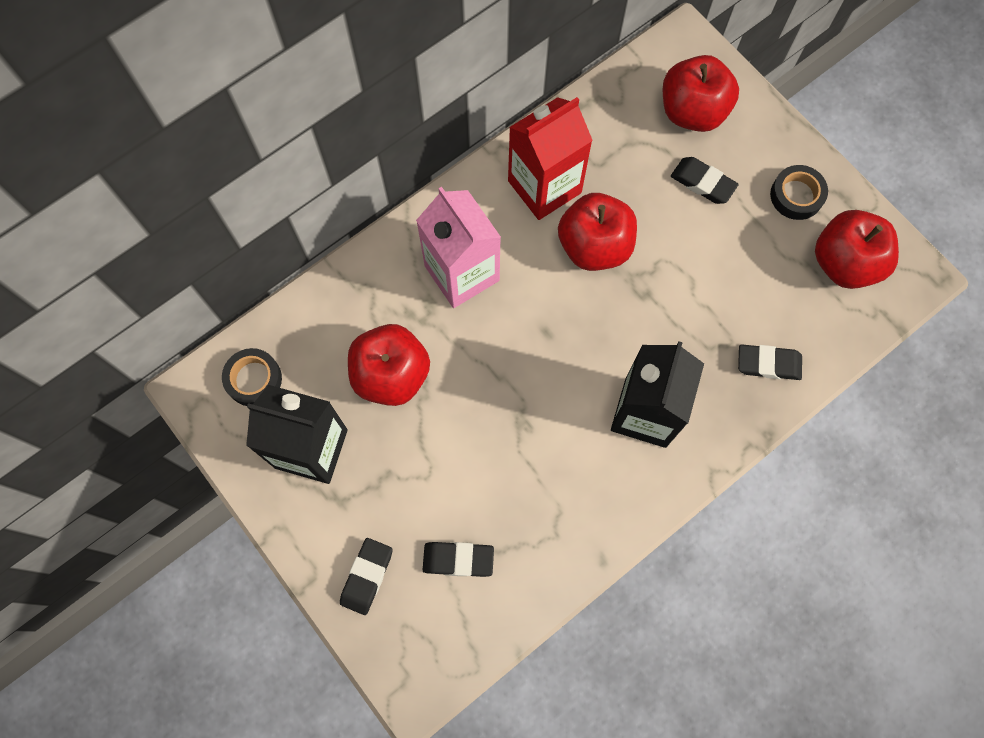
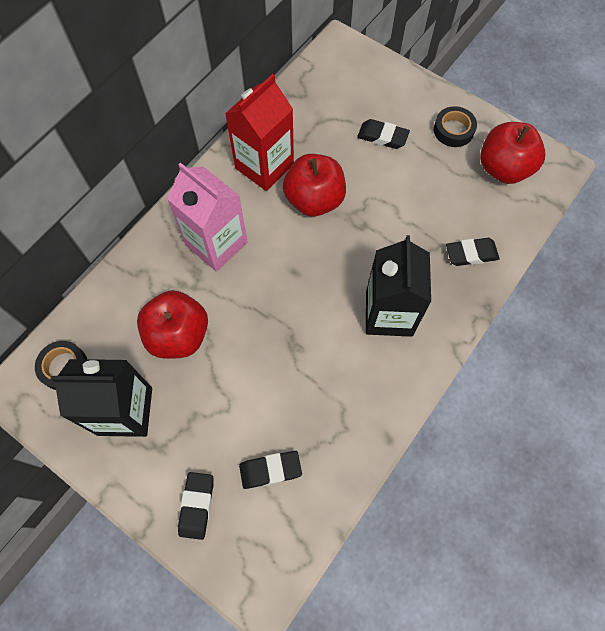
camera: 15 degrees left, 5 degrees down
(692, 111) = (360, 90): red apple -> none

